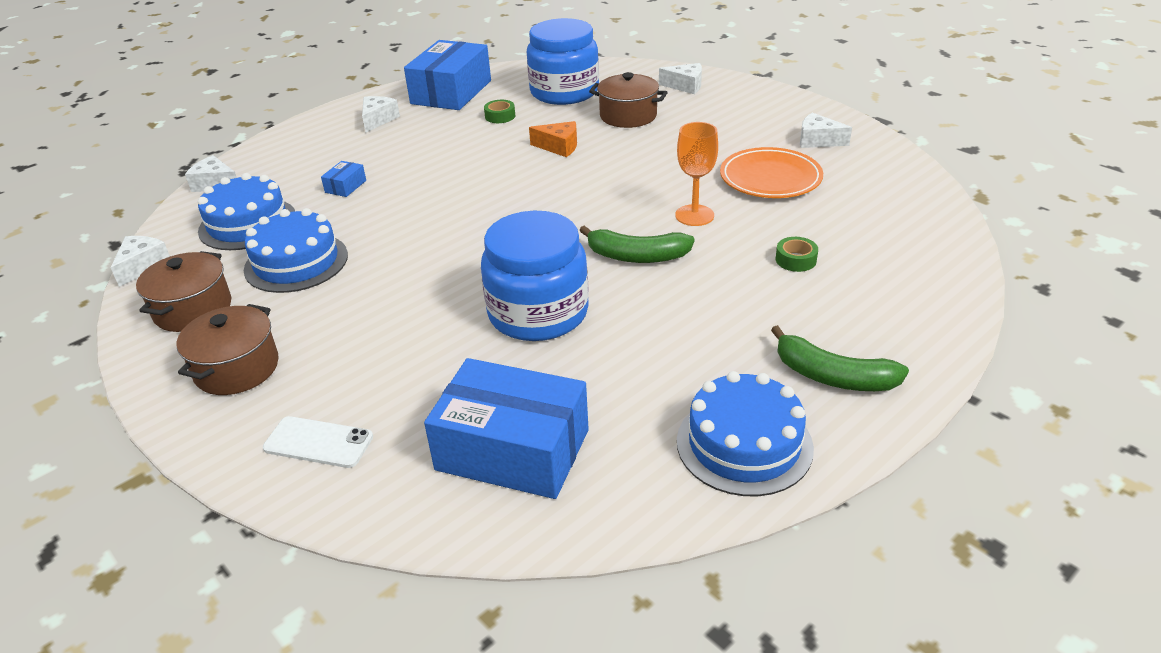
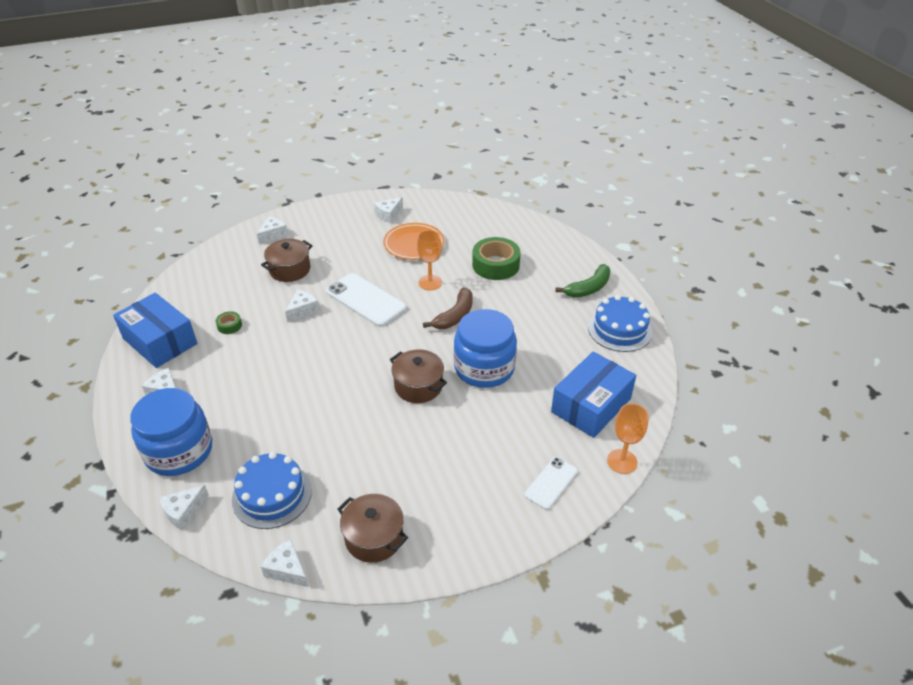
camera: 70 degrees left, 5 degrees up
(237, 368) = (460, 516): brown pot -> brown pot (418, 386)
(296, 262) = (351, 471): blue cake -> none
(345, 186) = (262, 428): blue box -> none
(390, 520) = (622, 461): none -> orange goblet
(559, 147) = (302, 310): orange cheese -> white cheese
(564, 92) = (224, 286): blue jar -> blue jar (179, 451)
(613, 180) = (366, 300): none -> white phone
(637, 256) = (455, 316): green banana -> brown banana
(795, 260) = (495, 265): green tape -> green tape, size x2.15

